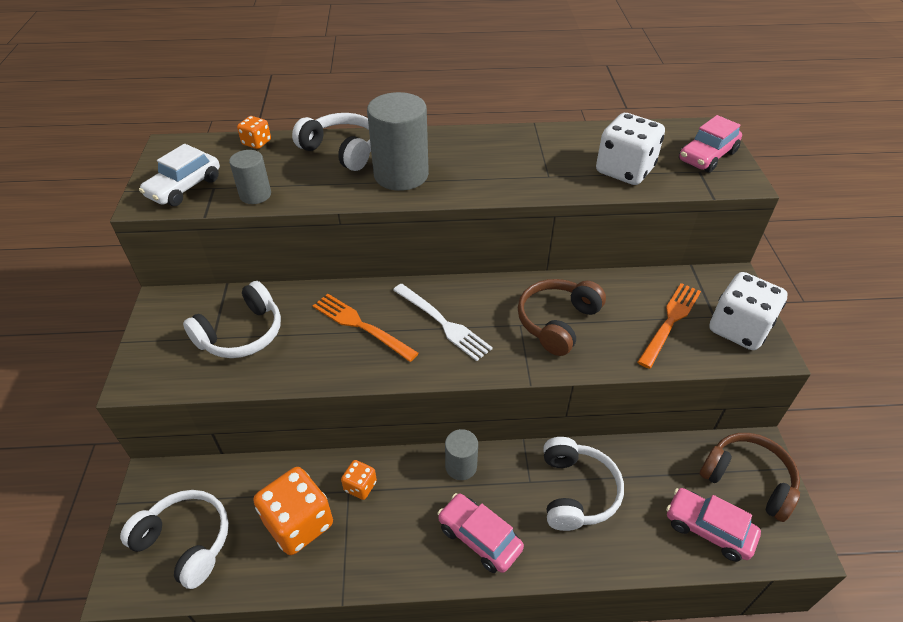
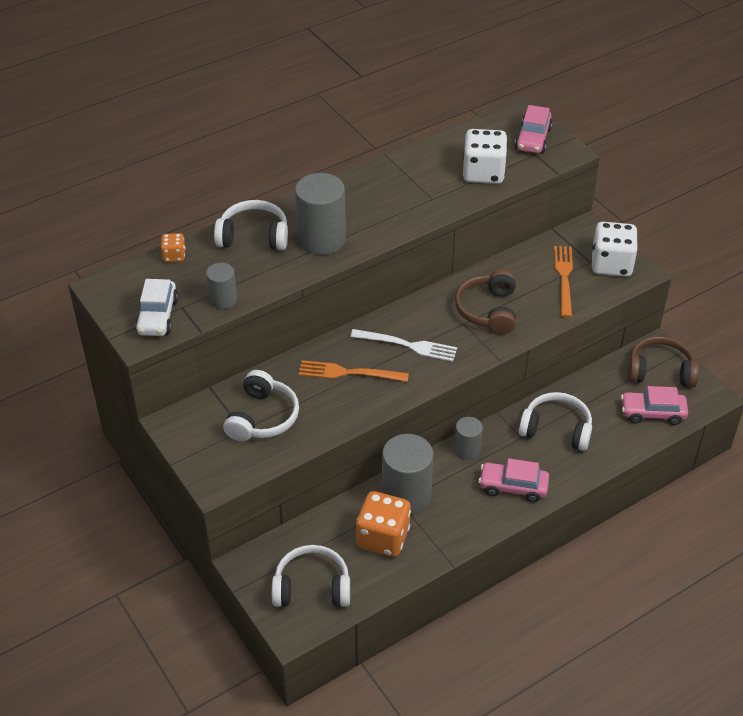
camera: 30 degrees left, 0 degrees up
(360, 486) = (406, 495): orange dice -> grey cylinder
(576, 491) = (556, 429): white headphones -> white headphones turned 45 degrees counterclockwise

